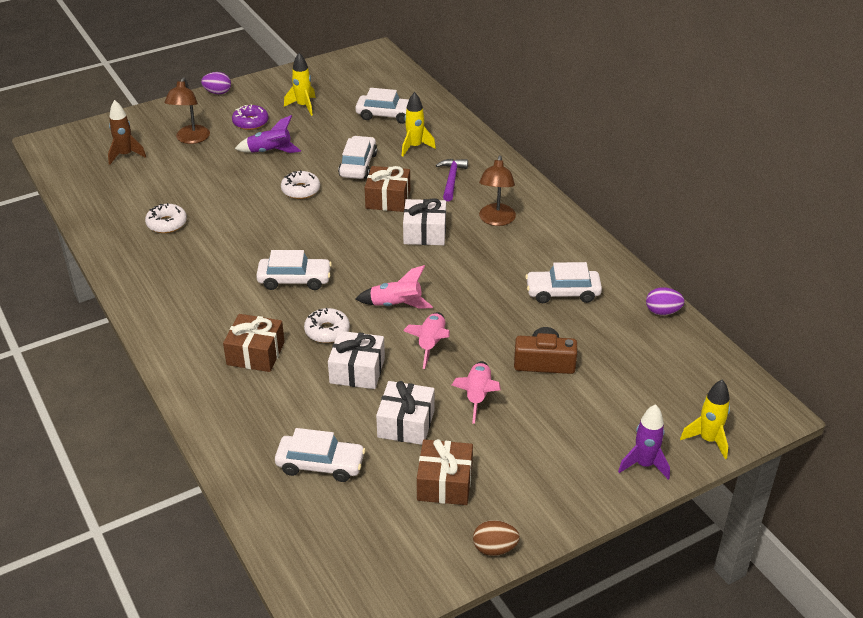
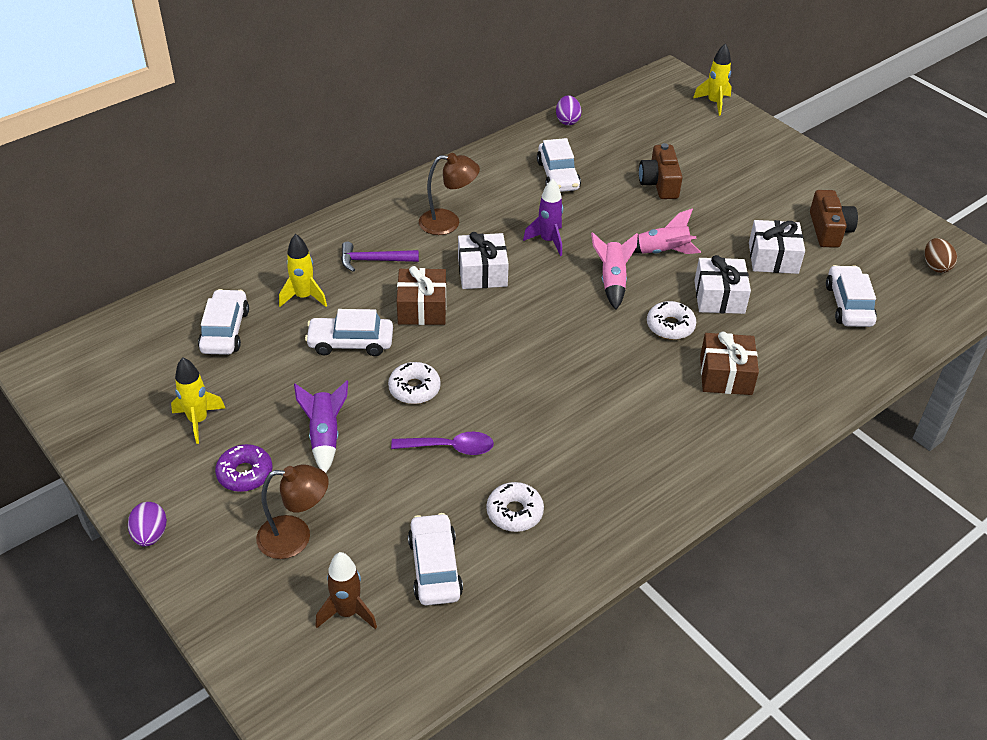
camera: 100 degrees left, 5 degrees up
(237, 201) = (450, 447): none -> purple spoon
(294, 280) = (595, 365): white car -> white car (434, 567)
(444, 483) = (829, 230): brown gift -> brown camera
(477, 396) = (719, 219): pink rocket -> none
(494, 548) = (879, 200): brown egg -> brown egg (935, 266)
(644, 464) = (755, 132): purple rocket -> purple rocket (548, 241)

